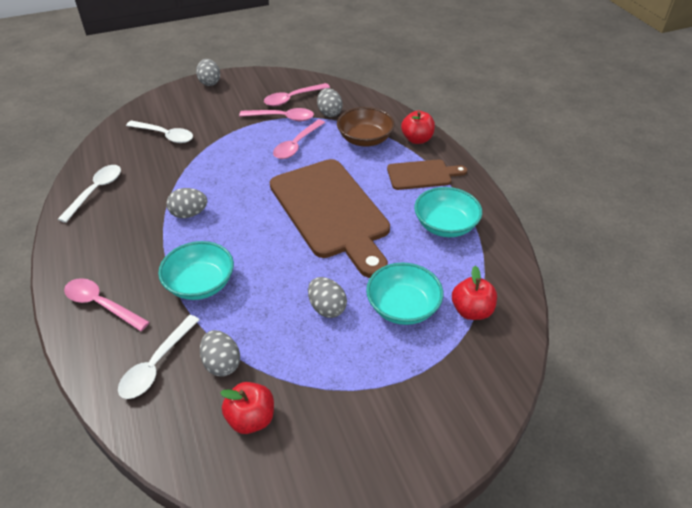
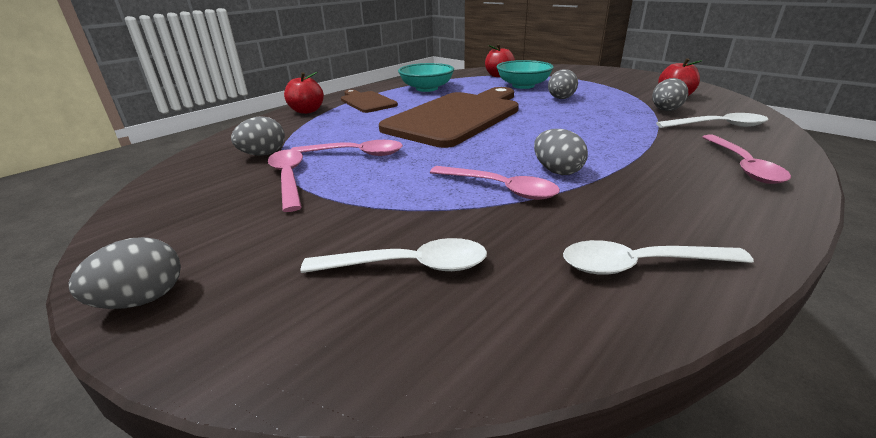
camera: 115 degrees left, 15 degrees down
(165, 135) = (408, 266): white spoon -> white spoon turned 90 degrees clockwise
(200, 284) = (625, 136): turquoise bowl -> none
(292, 98) = (223, 186): pink spoon -> pink spoon (500, 188)
(365, 139) = (320, 128): brown bowl -> none

